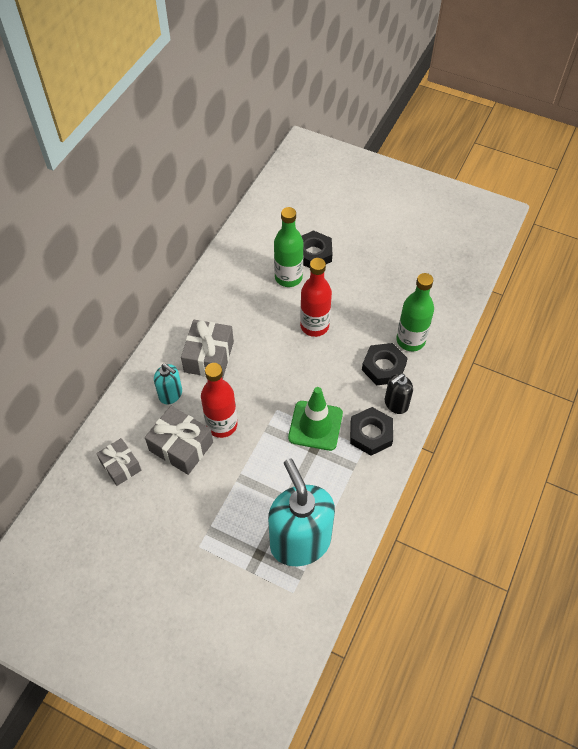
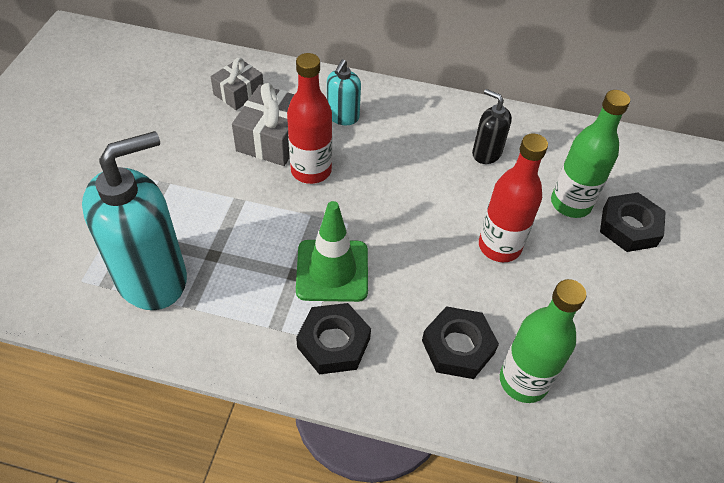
camera: 75 degrees right, 5 degrees down
(209, 357) = (407, 142): grey gift -> none
(396, 404) = (395, 372): black soap dispenser -> black soap dispenser (486, 153)

